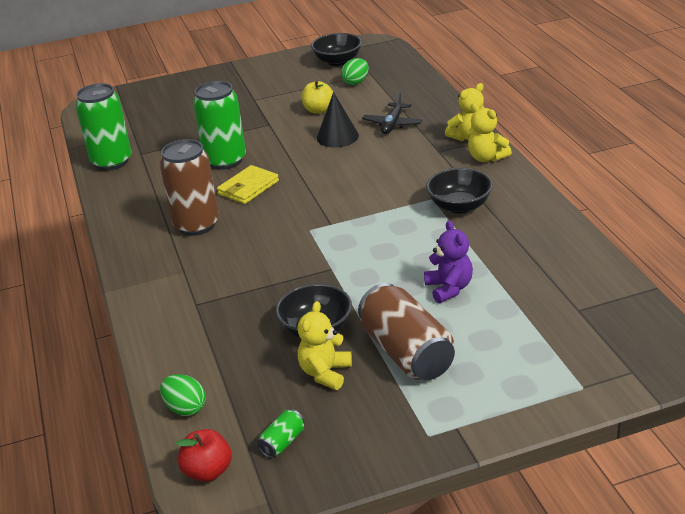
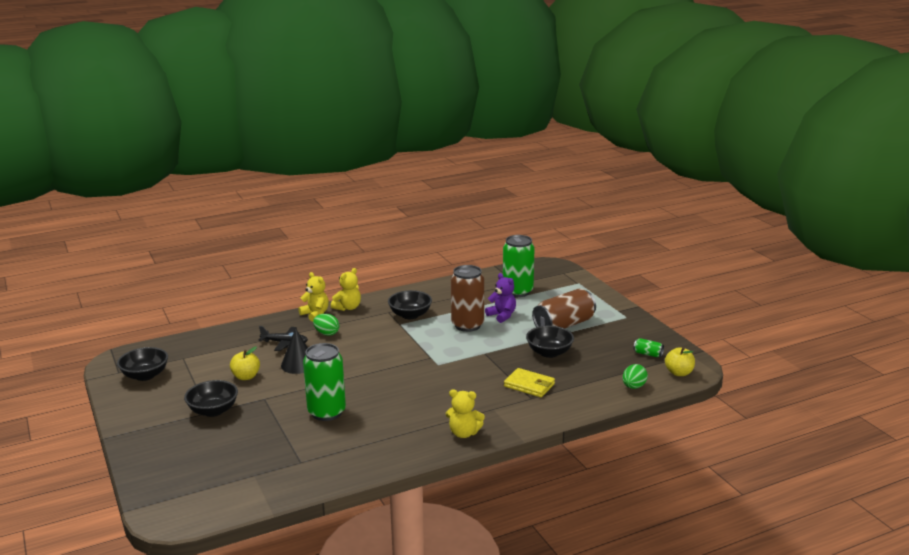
camera: 100 degrees left, 10 degrees down
(112, 162) = (313, 477): green can -> green can (517, 291)
(196, 225) = (430, 412): brown can -> brown can (467, 325)
(208, 471) = (679, 373): red apple -> yellow apple
(248, 188) = (375, 396): yellow wallet -> yellow wallet (529, 385)
(255, 101) = (213, 411): none -> black bowl
(325, 373) = (588, 347): yellow teddy bear -> yellow teddy bear (464, 433)
(356, 82) = (197, 363): green egg -> green egg (326, 333)
(449, 288) = (502, 316): purple teddy bear -> purple teddy bear turned 75 degrees clockwise

